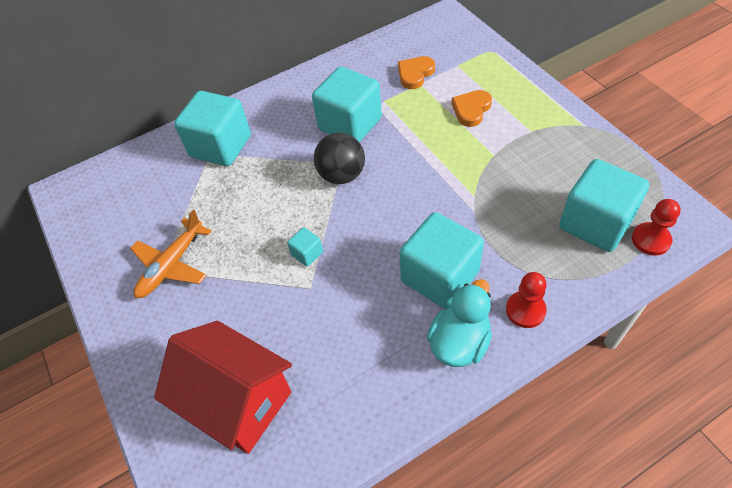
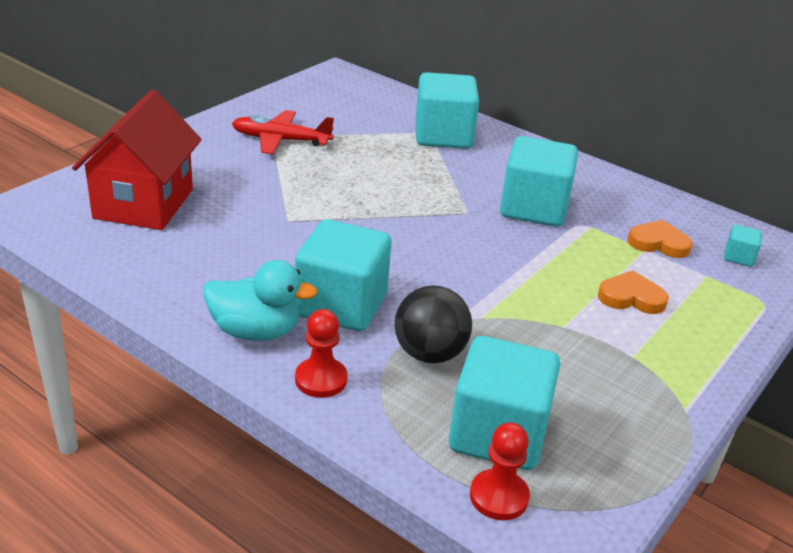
camera: 60 degrees right, 20 degrees down
(172, 265) = (281, 140): orange plane -> red plane
(307, 253) = (330, 211): turquoise cube -> turquoise cube (738, 257)
(342, 175) = (452, 215): black ball -> black ball (429, 354)

